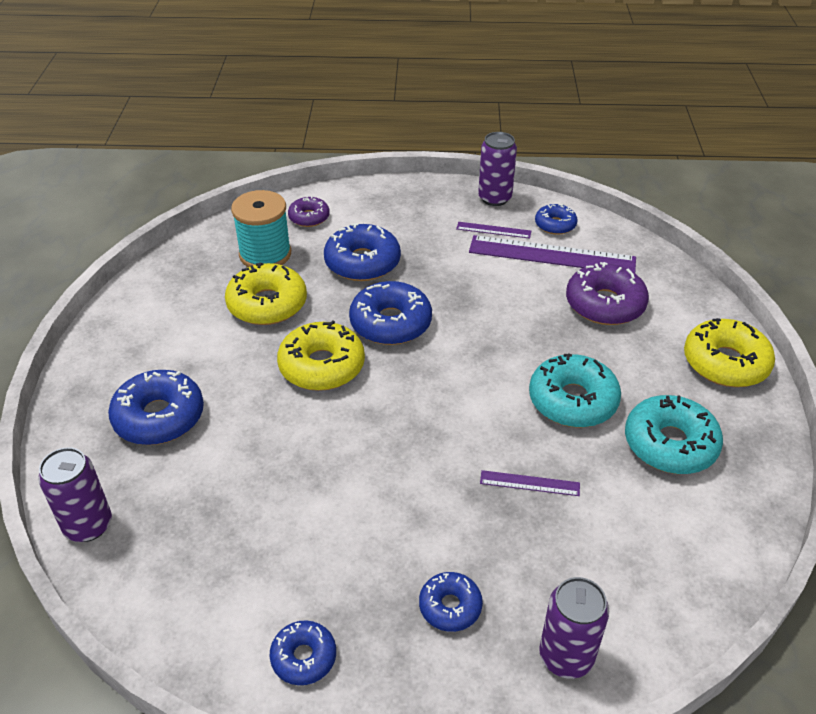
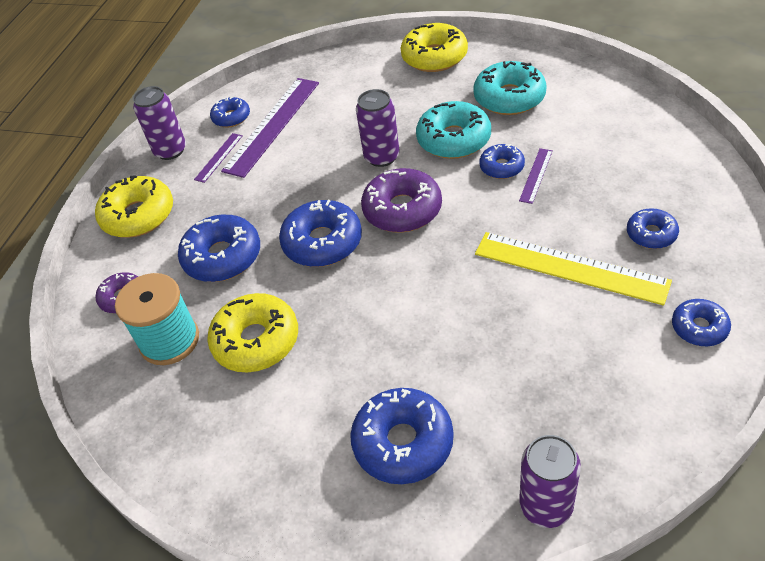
camera: 70 degrees left, 5 degrees up
(322, 366) = (366, 298): yellow donut -> yellow donut (138, 215)
(383, 526) = (570, 267): none -> yellow ruler
(536, 449) = (501, 167): none -> blue donut
(566, 656) = (693, 178): purple can -> purple can (382, 157)
(605, 304) = (348, 105): purple donut -> purple donut (402, 210)

